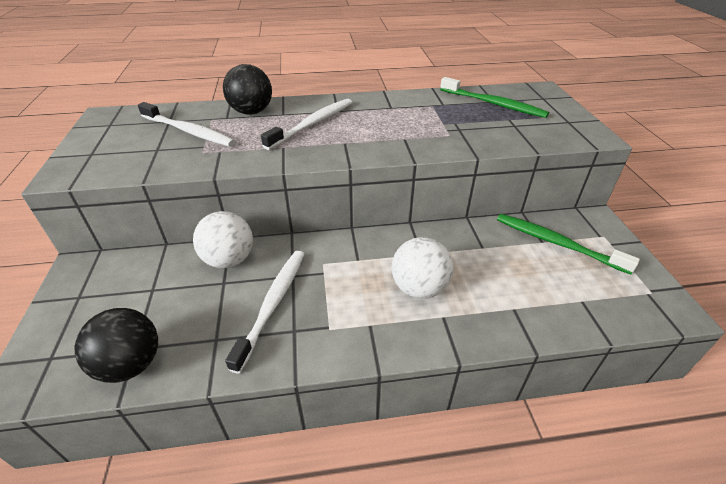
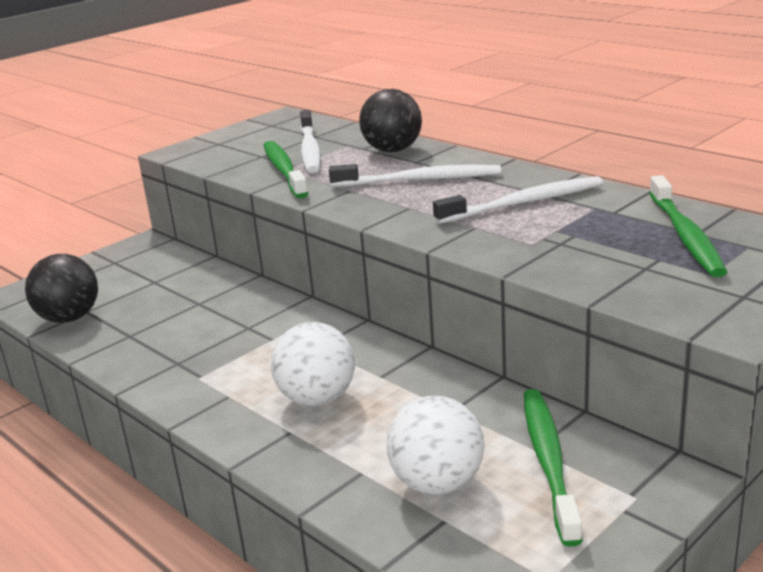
camera: 55 degrees right, 15 degrees down
(203, 152) = (284, 170): none -> green toothbrush
(229, 260) = (230, 289): white ball -> white ball (437, 483)
(273, 304) = (198, 337): white toothbrush -> white toothbrush (524, 203)

